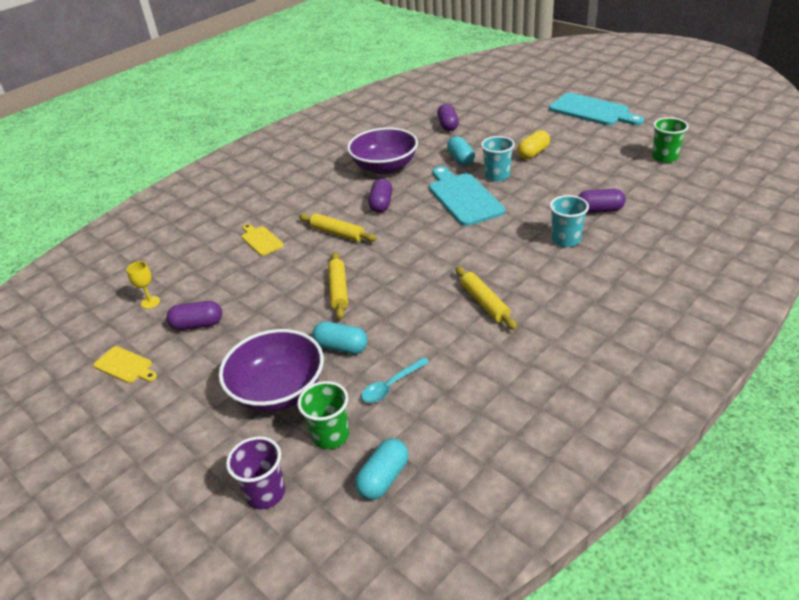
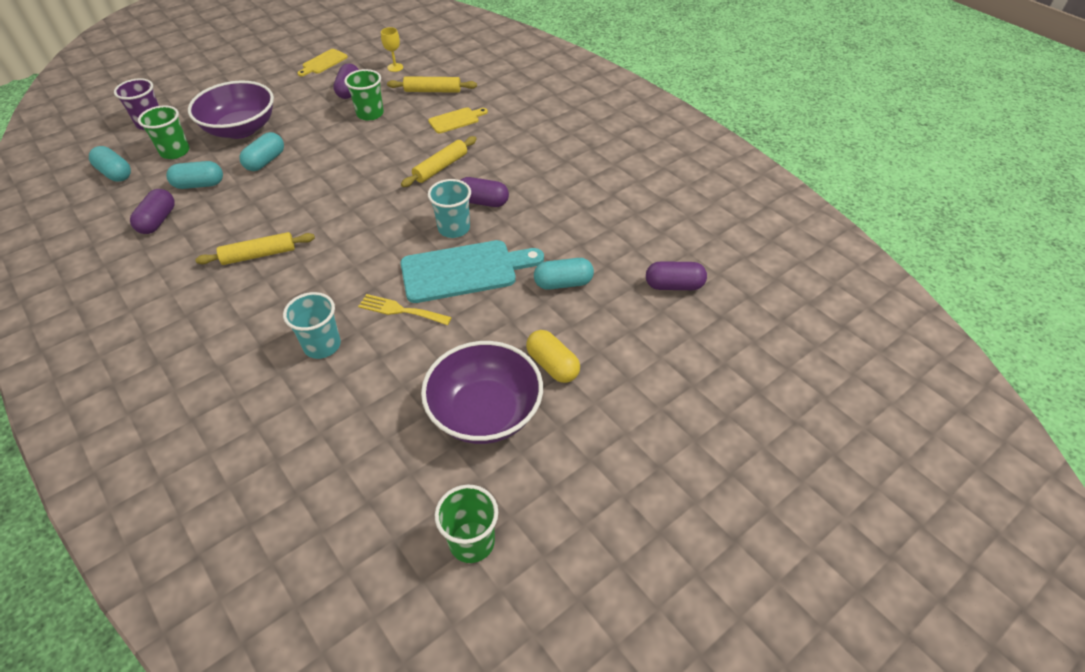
camera: 95 degrees right, 10 degrees up
(248, 296) = (370, 114): none -> green cup
(338, 290) = (344, 163): yellow rolling pin -> yellow rolling pin (433, 91)
(384, 167) = (570, 211): purple bowl -> purple bowl (485, 412)
(391, 385) = (199, 184): turquoise spoon -> turquoise capsule
(497, 176) = (503, 312): turquoise cup -> turquoise cup (454, 228)
(515, 215) = (400, 310): none -> yellow fork
(592, 111) = (684, 490): turquoise cutting board -> none
(599, 210) = (366, 399): purple capsule -> purple capsule (158, 221)

